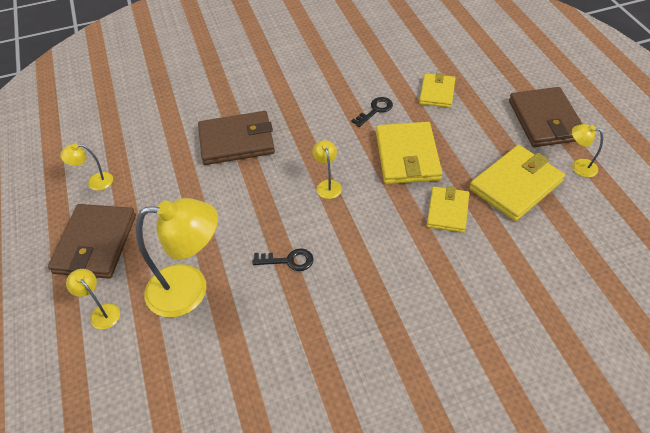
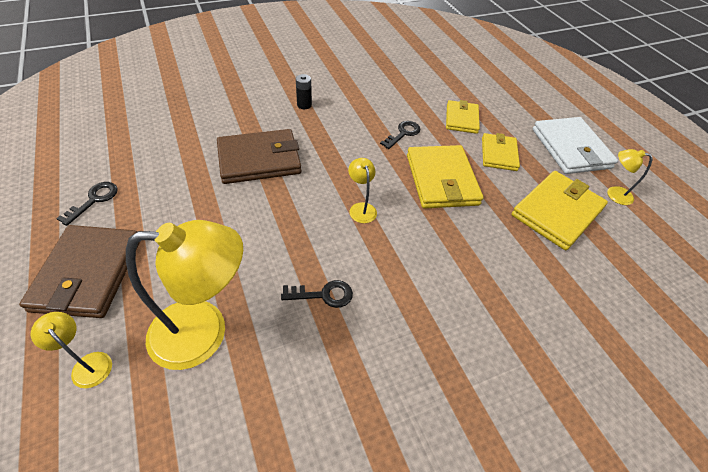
camera: 10 degrees left, 0 degrees up
(95, 182) = (94, 200): yellow lamp -> black key
(280, 84) = (304, 105): none -> black battery
(447, 211) = (492, 238): yellow wallet -> yellow wallet (499, 154)
(545, 120) = (570, 148): brown wallet -> white wallet

